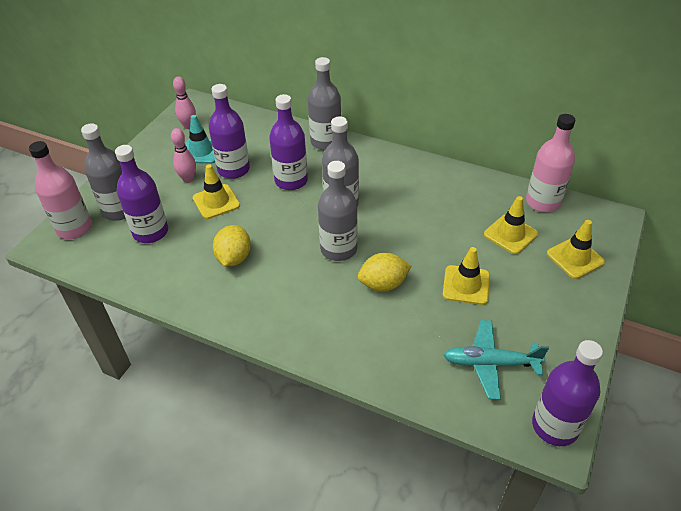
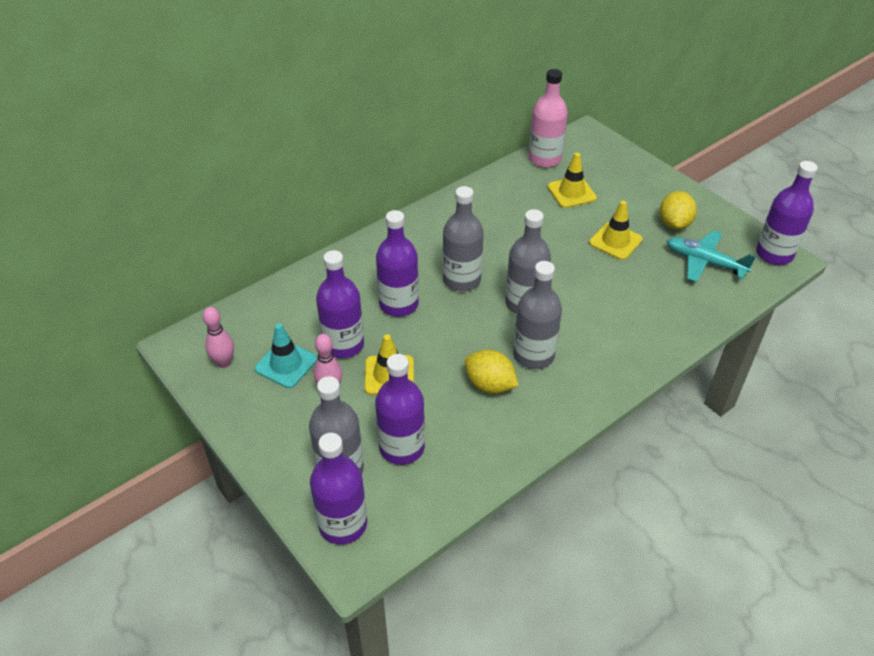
camera: 65 degrees left, 0 degrees up
(74, 228) = (343, 524): pink bottle -> purple bottle
(326, 142) = (355, 257): grey bottle -> grey bottle (533, 355)
(383, 284) = (587, 290): yellow lemon -> yellow lemon (674, 224)
(490, 363) = (704, 262): turquoise plane -> turquoise plane turned 90 degrees clockwise
(575, 258) = (618, 171): yellow traffic cone -> none

